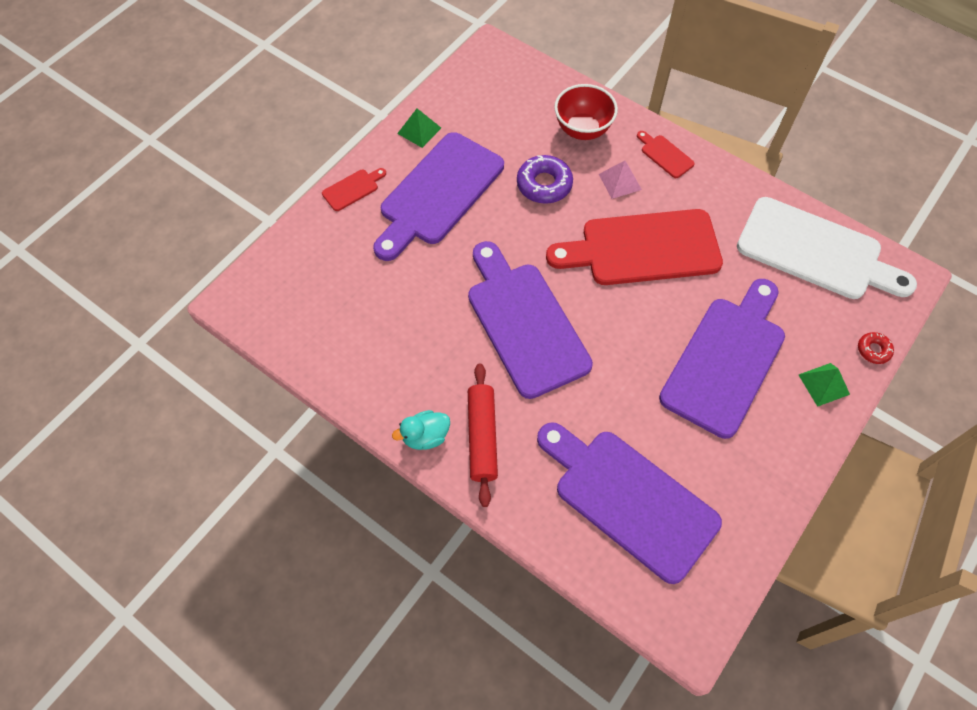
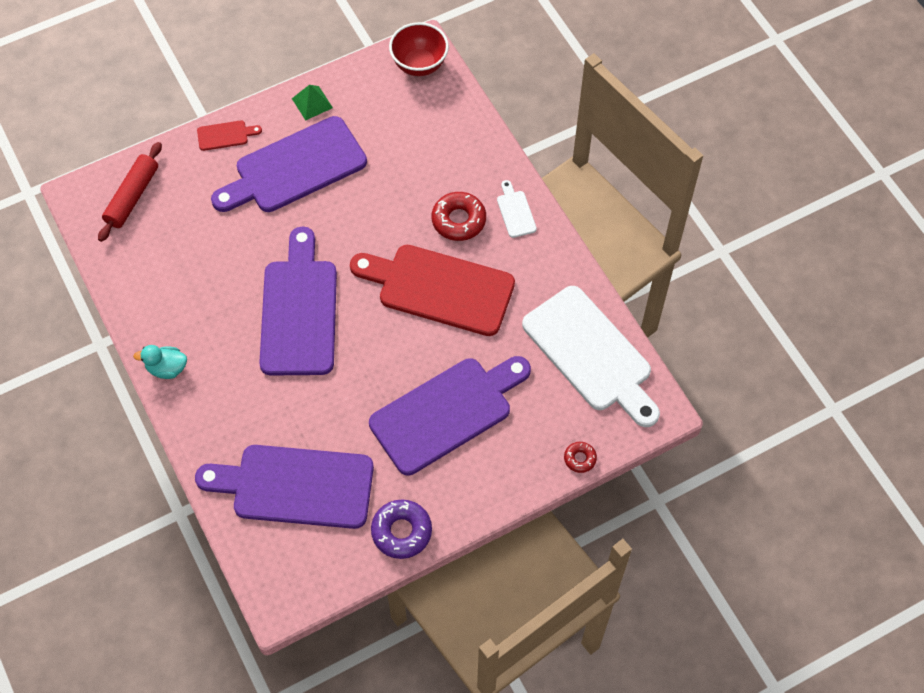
camera: 25 degrees right, 0 degrees up
(482, 437) = (210, 388): red rolling pin -> red rolling pin (132, 197)
(544, 184) = (390, 196): purple donut -> purple donut (401, 531)
(582, 130) = (456, 158): red bowl -> red bowl (419, 65)
(620, 181) = (458, 220): pink pyramid -> red donut
(629, 499) = (295, 486): purple cutting board -> purple cutting board turned 60 degrees counterclockwise
(665, 155) = (515, 212): red cutting board -> white cutting board
(824, 384) = (516, 468): green pyramid -> none

